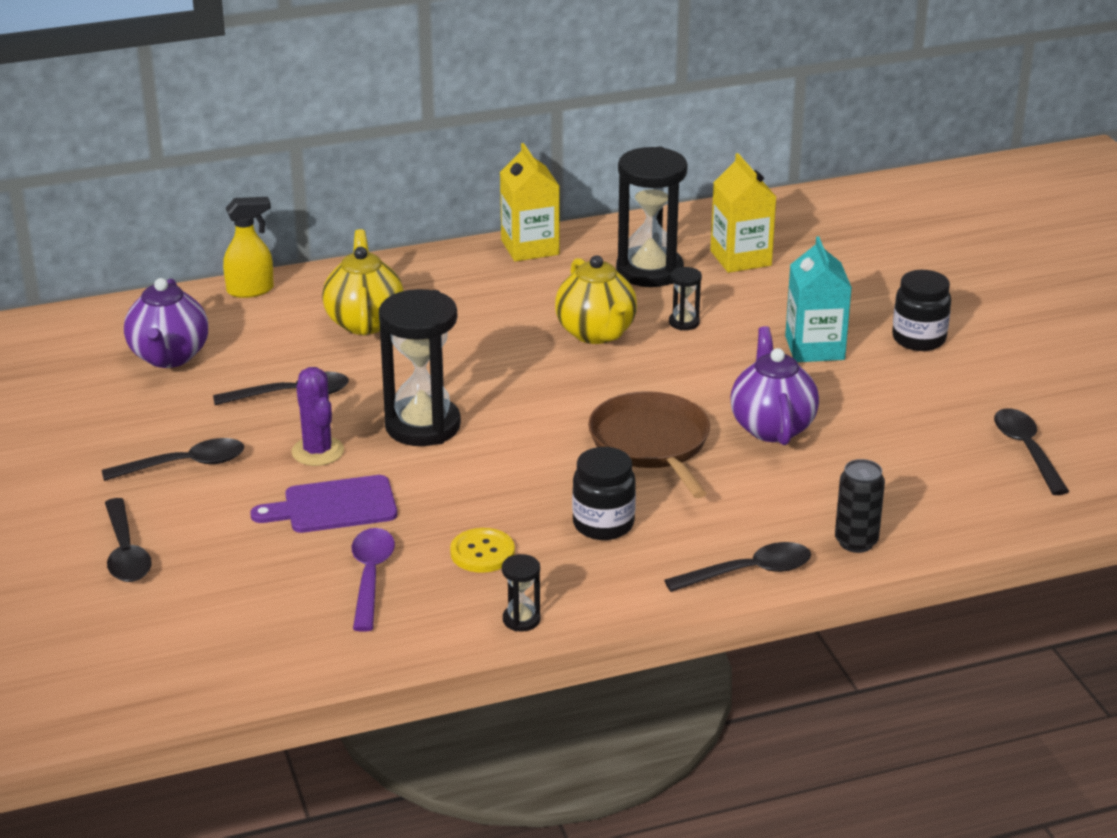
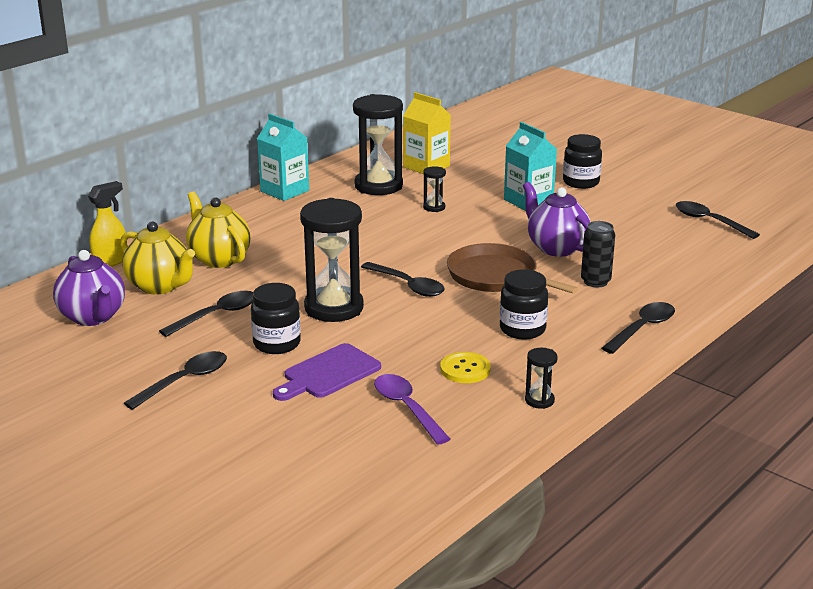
camera: 30 degrees left, 5 degrees down
(126, 552) = (203, 451): black spoon -> black spoon (408, 285)
(317, 451) = (277, 344): purple cactus -> black jar
(530, 247) = (284, 191): yellow carton -> turquoise carton
(596, 333) = (386, 226): yellow teapot -> yellow teapot (160, 286)
(856, 542) = (681, 294): black can -> black can (595, 281)

